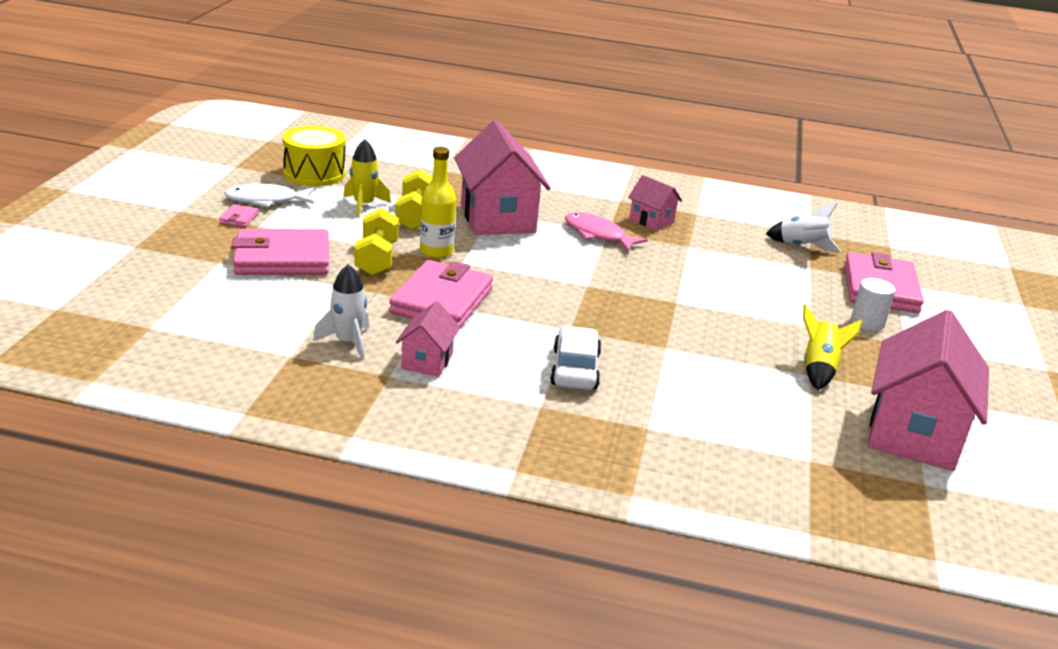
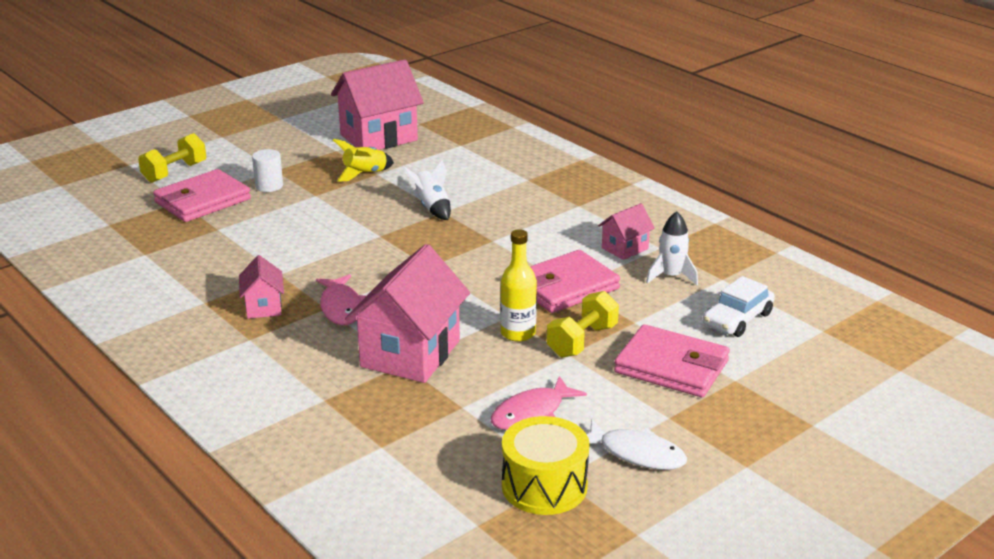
camera: 140 degrees left, 0 degrees up
(239, 218) = (684, 433): pink wallet -> none
(364, 205) = (532, 413): yellow rocket -> pink fish
(415, 216) = (492, 381): yellow dumbbell -> yellow dumbbell (174, 172)
(575, 369) = (527, 217): white car -> white car (737, 319)
(802, 246) = (182, 245): white rocket -> white rocket (432, 208)

